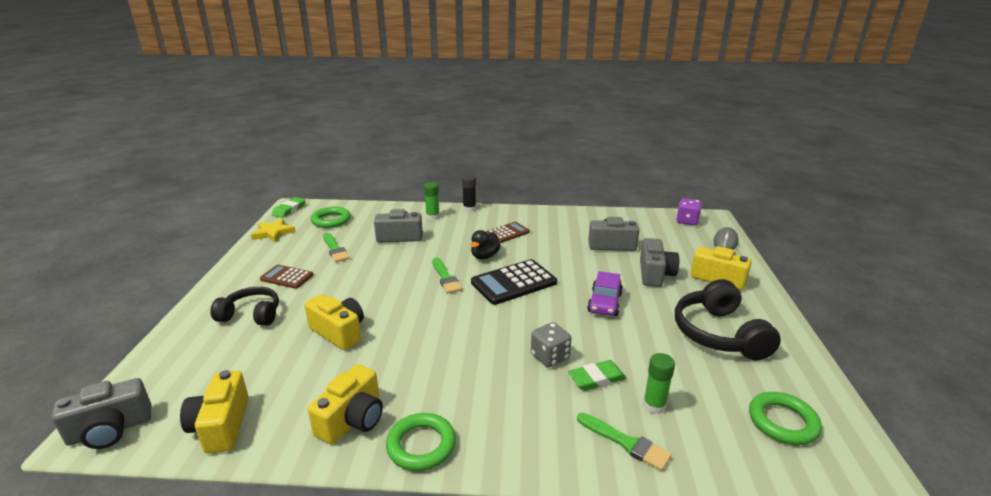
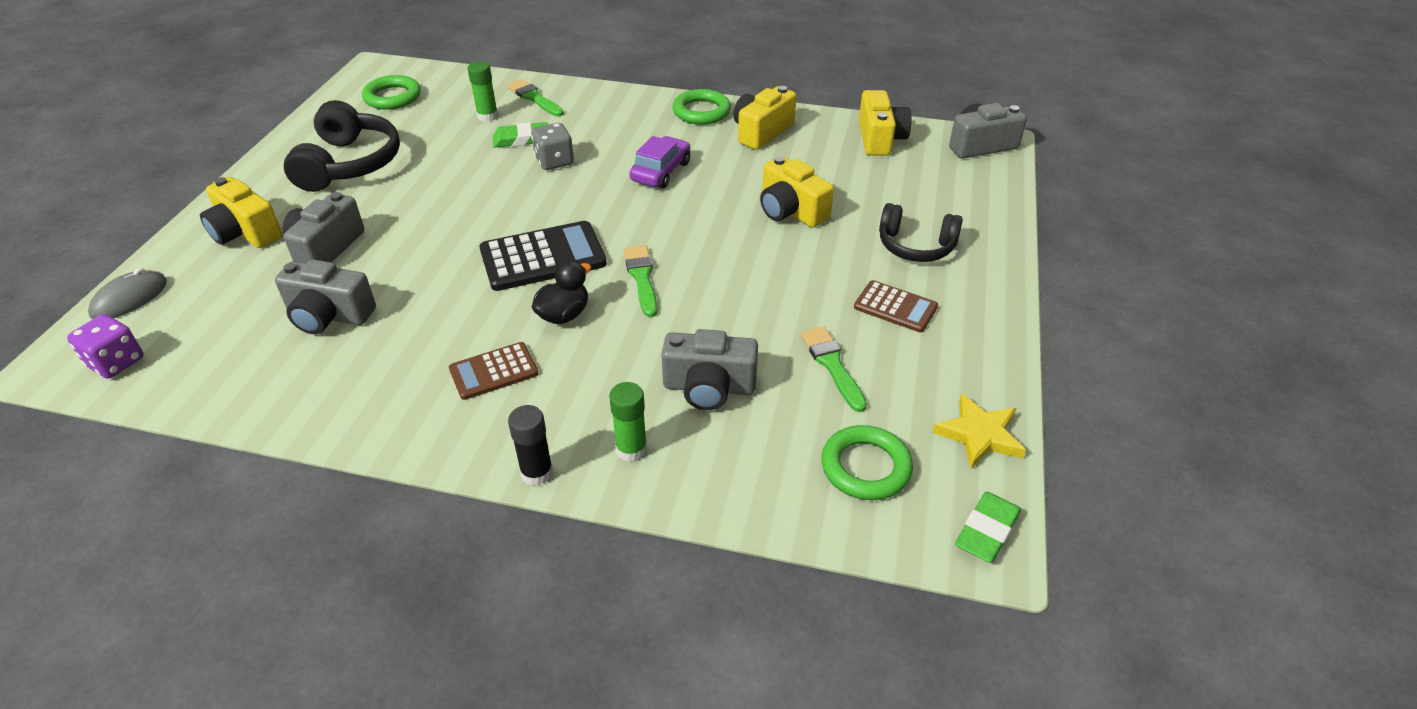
camera: 170 degrees left, 15 degrees up
(604, 303) = (441, 213): purple car -> purple car (661, 171)

